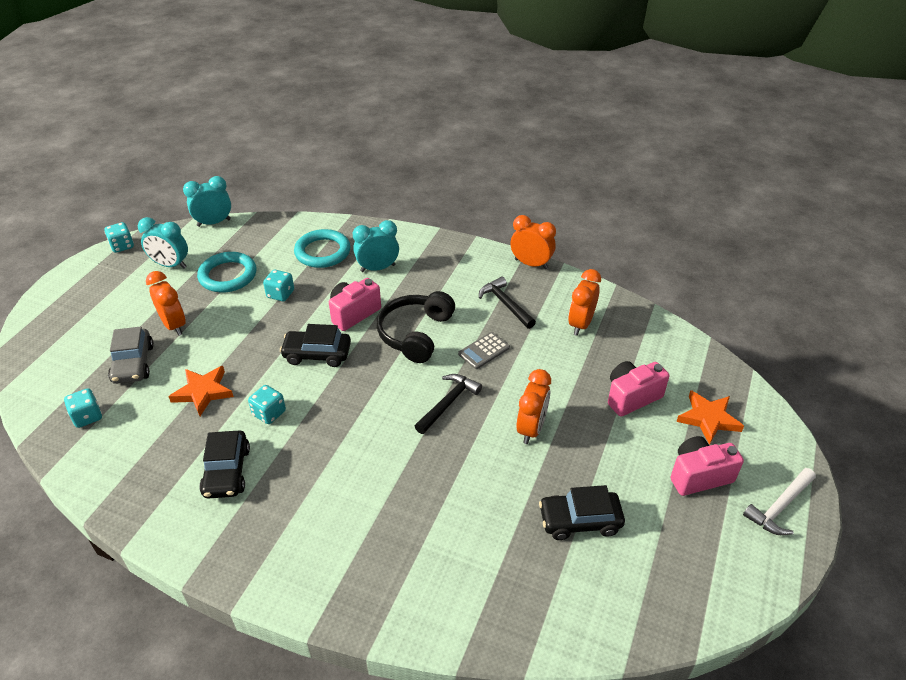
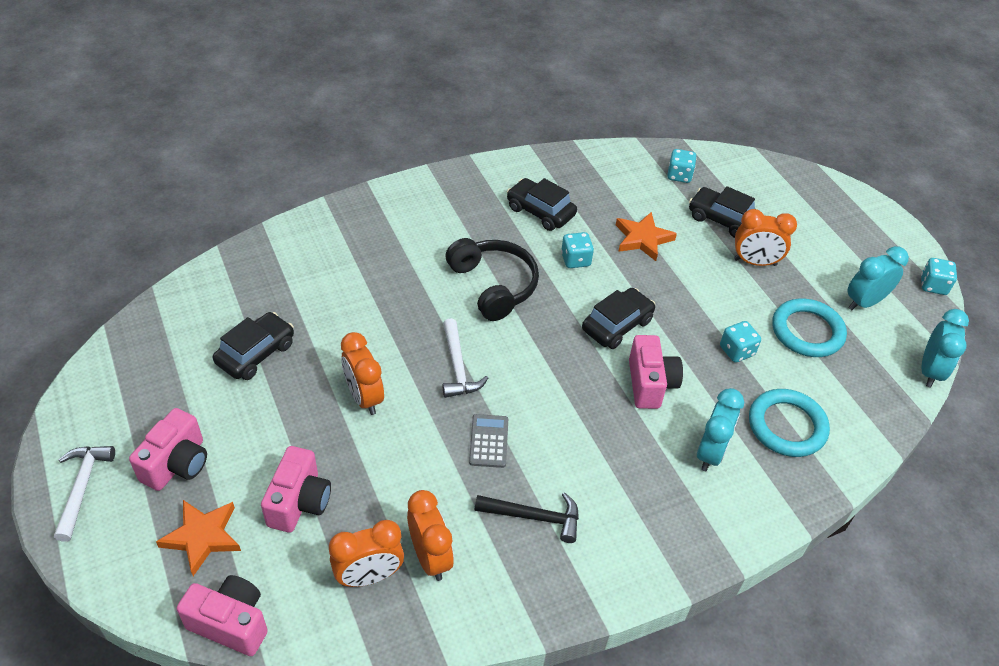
camera: 130 degrees right, 5 degrees up
(133, 364) = (722, 219): grey car -> black car
(415, 334) = (570, 408): black headphones -> black headphones (493, 285)
(448, 403) = (458, 367): black hammer -> white hammer
(531, 264) = (576, 607): orange clock -> orange clock (369, 576)
(718, 366) = (231, 623): none -> pink camera

